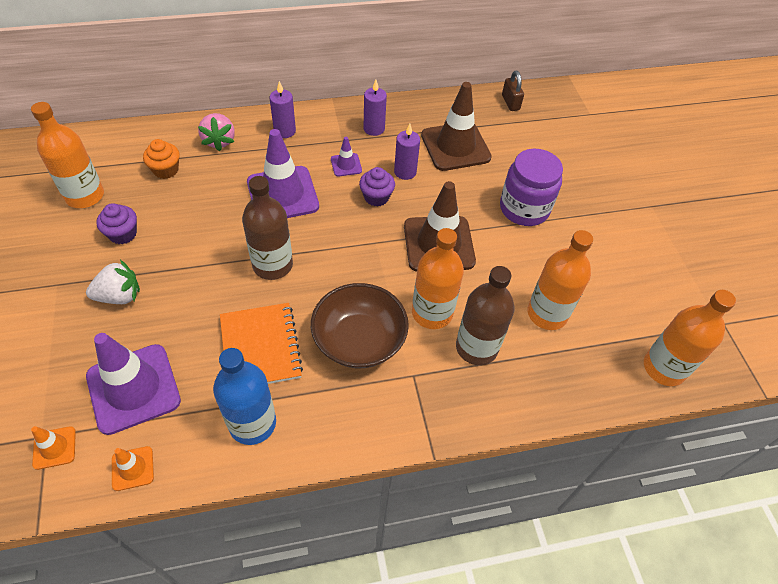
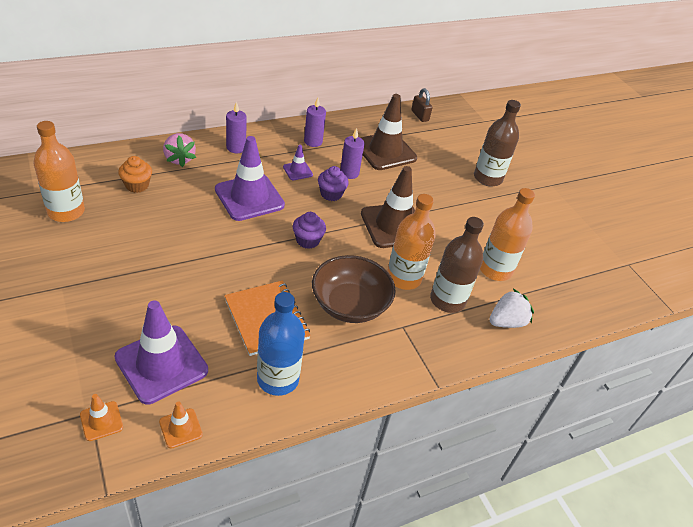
camera: 15 degrees left, 10 degrees down
(119, 296) = (125, 291): white strawberry -> white strawberry (506, 322)
(123, 234) = (112, 240): purple cupcake -> purple cupcake (307, 240)
(272, 265) = (257, 253): brown bottle -> brown bottle (487, 178)
(524, 208) = (454, 194): purple jar -> none
(664, 368) = (594, 300): orange bottle -> none

